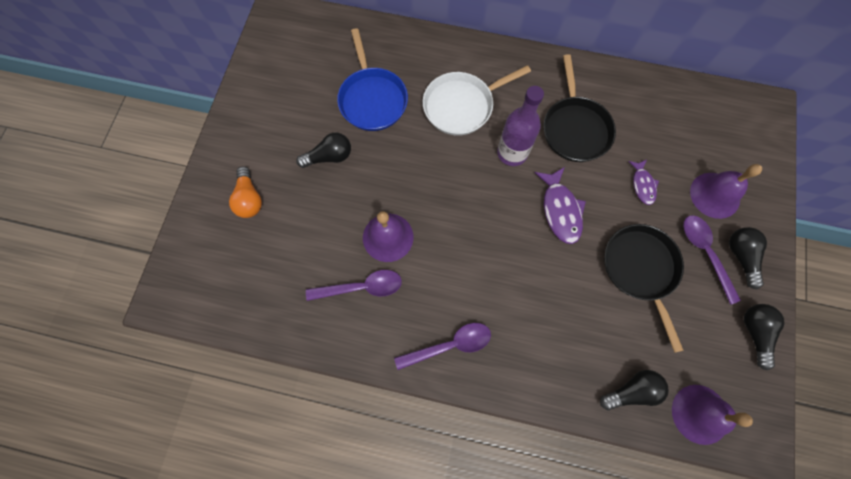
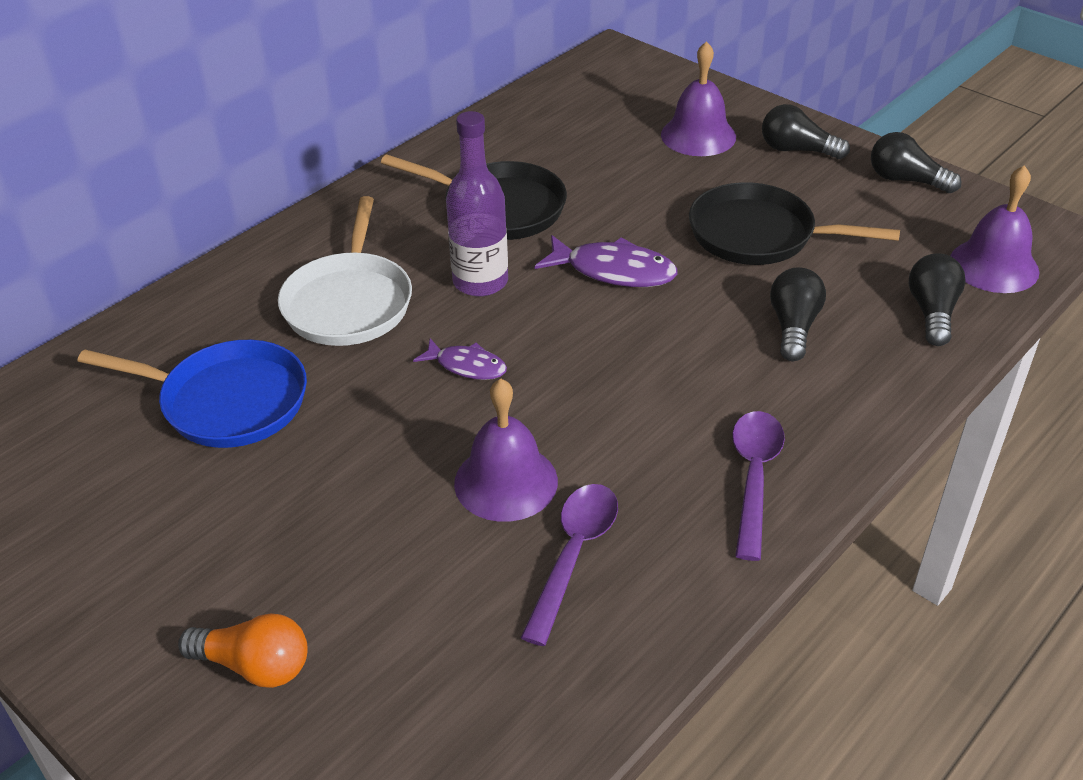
camera: 60 degrees left, 30 degrees down
(329, 157) = (281, 503): black light bulb -> black light bulb (793, 327)
(642, 185) = (636, 185): purple fish -> purple fish (466, 366)
(705, 253) = (773, 174): purple spoon -> none

